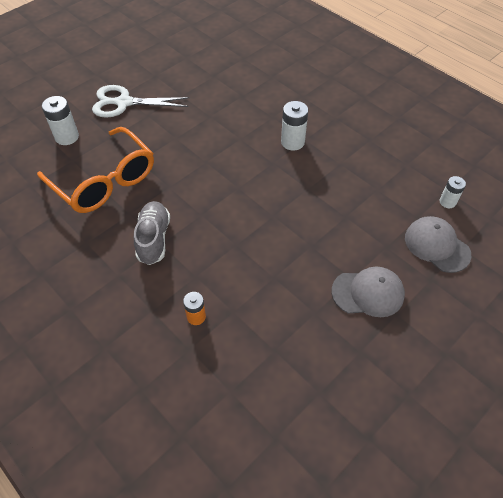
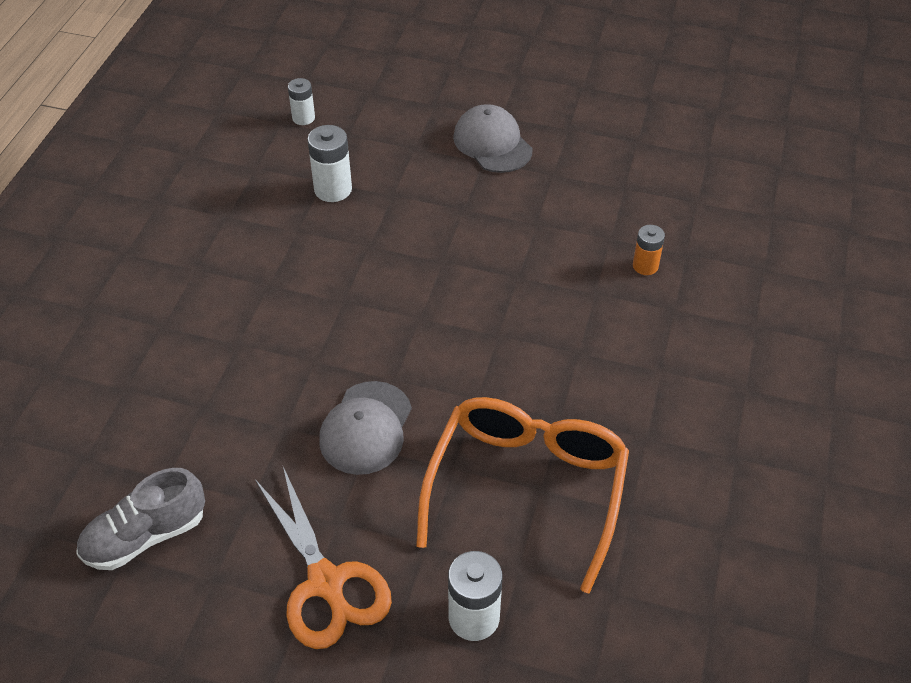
camera: 120 degrees left, 5 degrees down
(124, 103) = (326, 582): white scissors -> orange scissors
(154, 239) = (578, 364): grey shoe -> grey shoe (145, 536)
(292, 142) = (284, 296): white battery -> white battery (333, 189)
(436, 246) = (382, 111): grey cap -> grey cap (366, 428)

